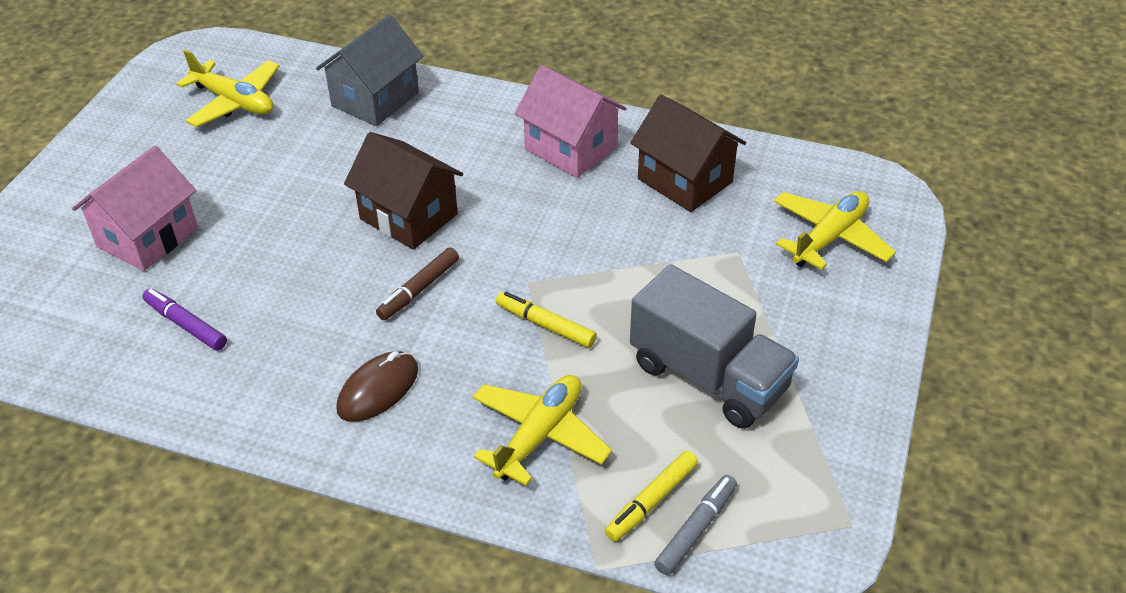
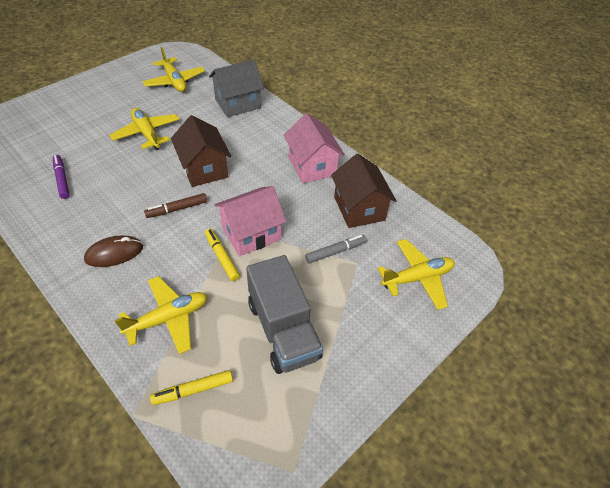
camera: 25 degrees right, 5 degrees up
(147, 237) = (84, 130): pink house -> pink house (251, 233)
(264, 201) = (147, 133): none -> yellow plane
(696, 529) = (202, 421): grey marker -> grey marker (335, 251)

